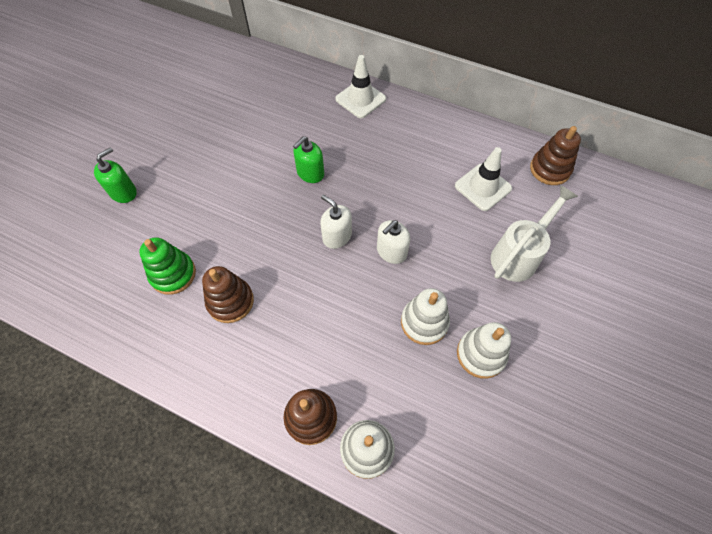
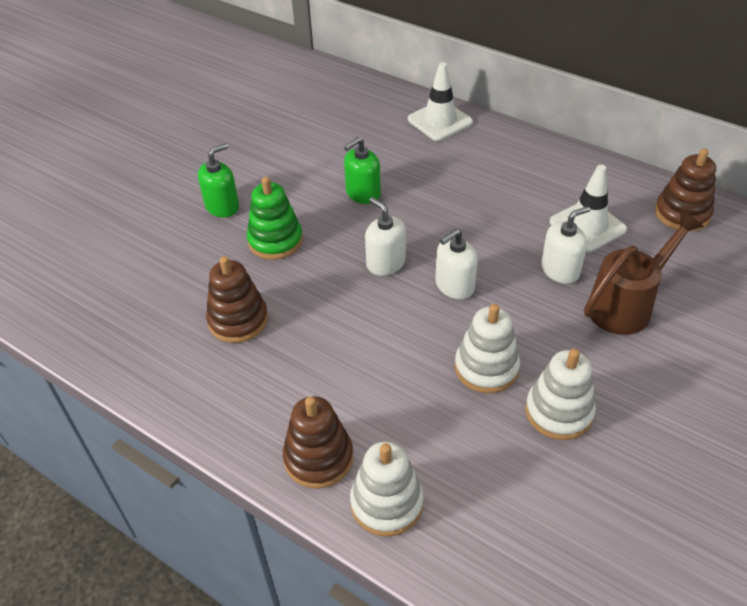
camera: 10 degrees right, 15 degrees down
(123, 192) = (130, 195): green soap dispenser -> green soap dispenser (222, 206)
(173, 274) = (173, 284): green stacking toy -> green stacking toy (275, 241)
(467, 229) = (560, 270): none -> white soap dispenser
(519, 254) = (627, 304): white watering can -> brown watering can

